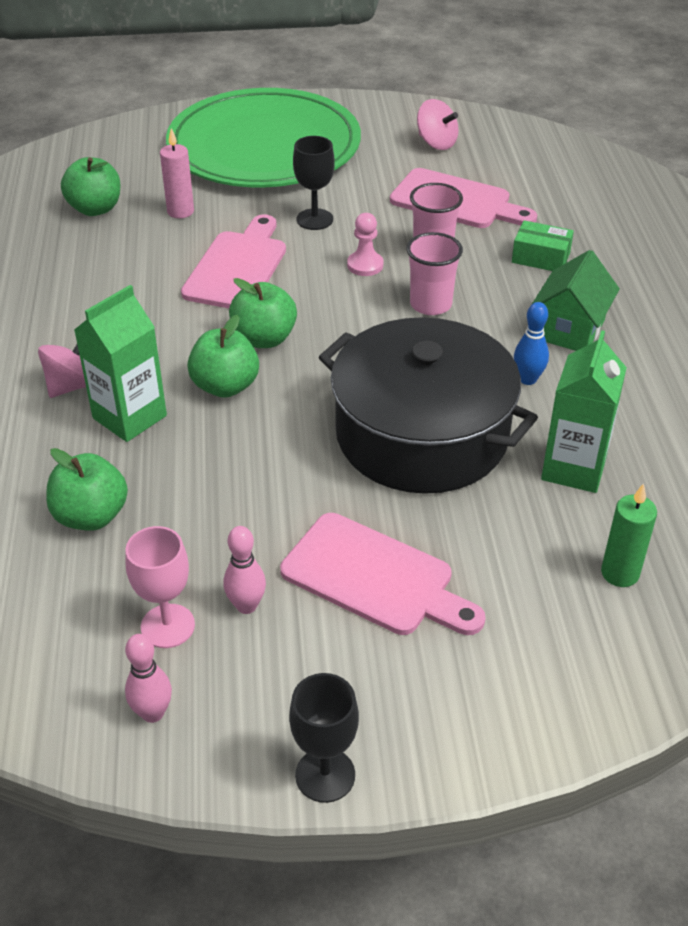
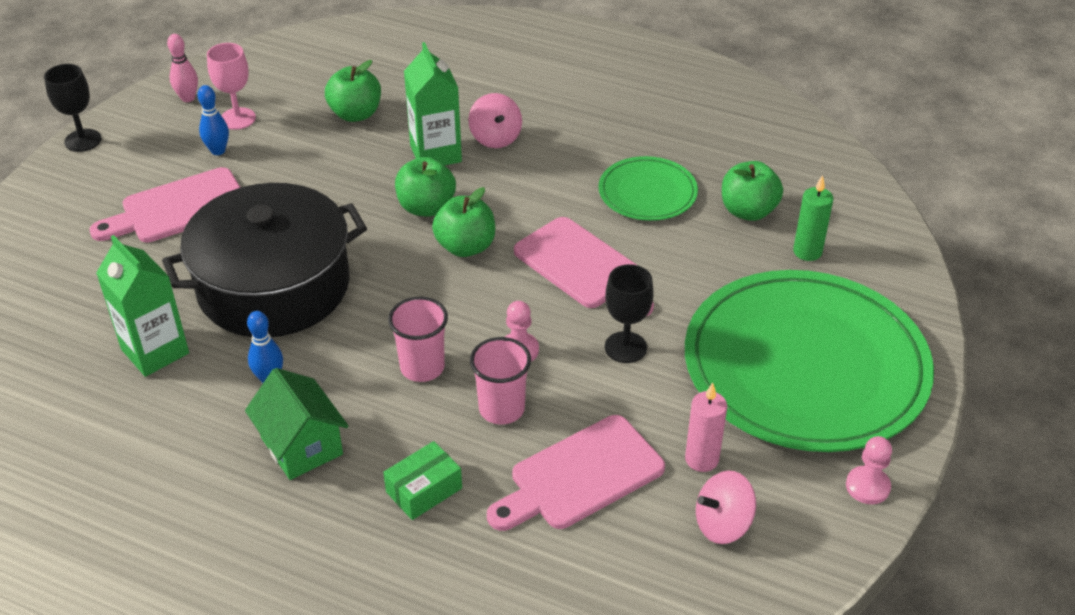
camera: 120 degrees right, 0 degrees up
(104, 265) = (647, 192): none -> green plate
(180, 211) = (706, 262): pink candle -> pink candle (701, 459)
(246, 606) = (218, 151): pink bowling pin -> blue bowling pin
(353, 106) = (867, 486): none -> pink pawn
(620, 573) = (50, 320): green candle -> green candle (807, 252)

